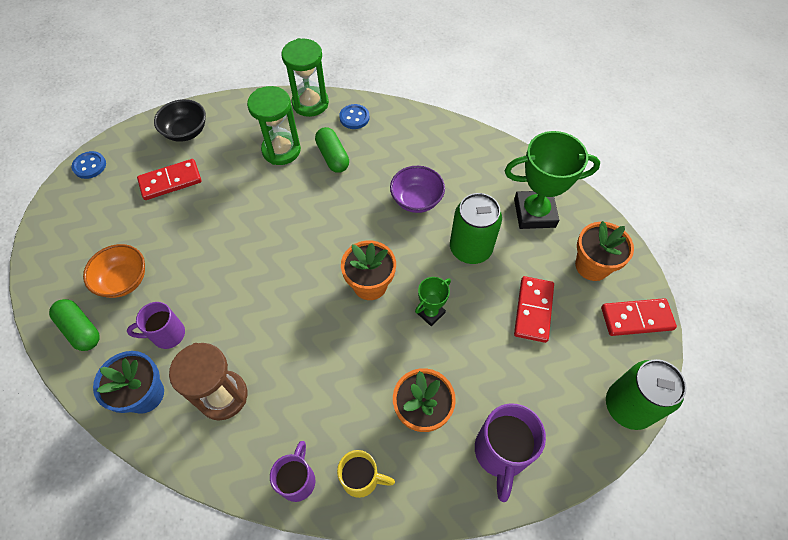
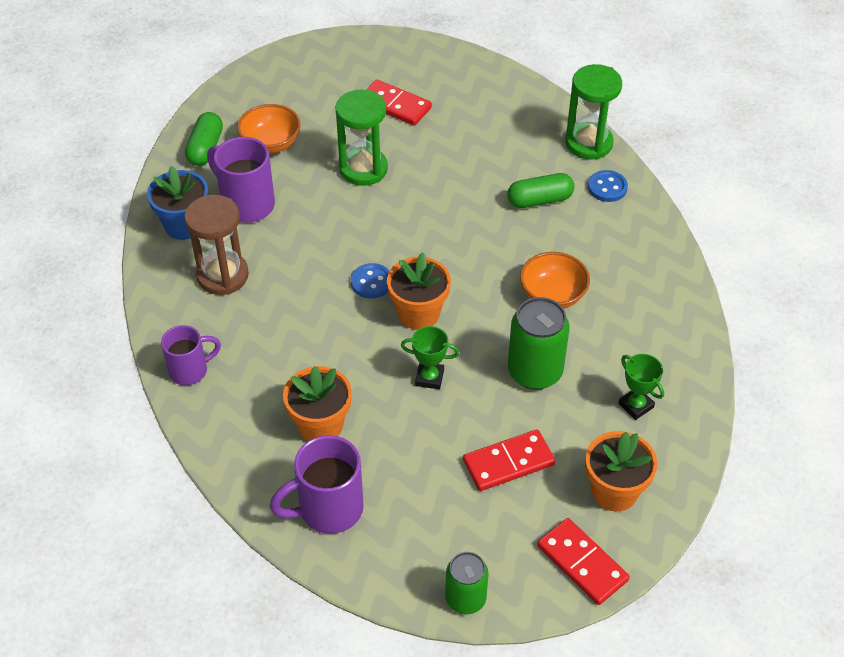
camera: 55 degrees right, 10 degrees down
(90, 166) = (359, 44): blue button -> blue button (371, 282)
(167, 334) = (246, 204): purple mug -> purple mug, size x1.53
(186, 132) = (459, 79): black bowl -> none
(281, 150) = (507, 158): green hourglass -> green hourglass (363, 169)
(333, 157) = (540, 200): green capsule -> green capsule turned 45 degrees clockwise
(362, 478) = (224, 415): yellow mug -> none
(416, 200) = (552, 295): purple bowl -> orange bowl
(534, 213) = (636, 405): green trophy -> green trophy, size x0.51
(628, 406) = (465, 599): green can -> green can, size x0.65

